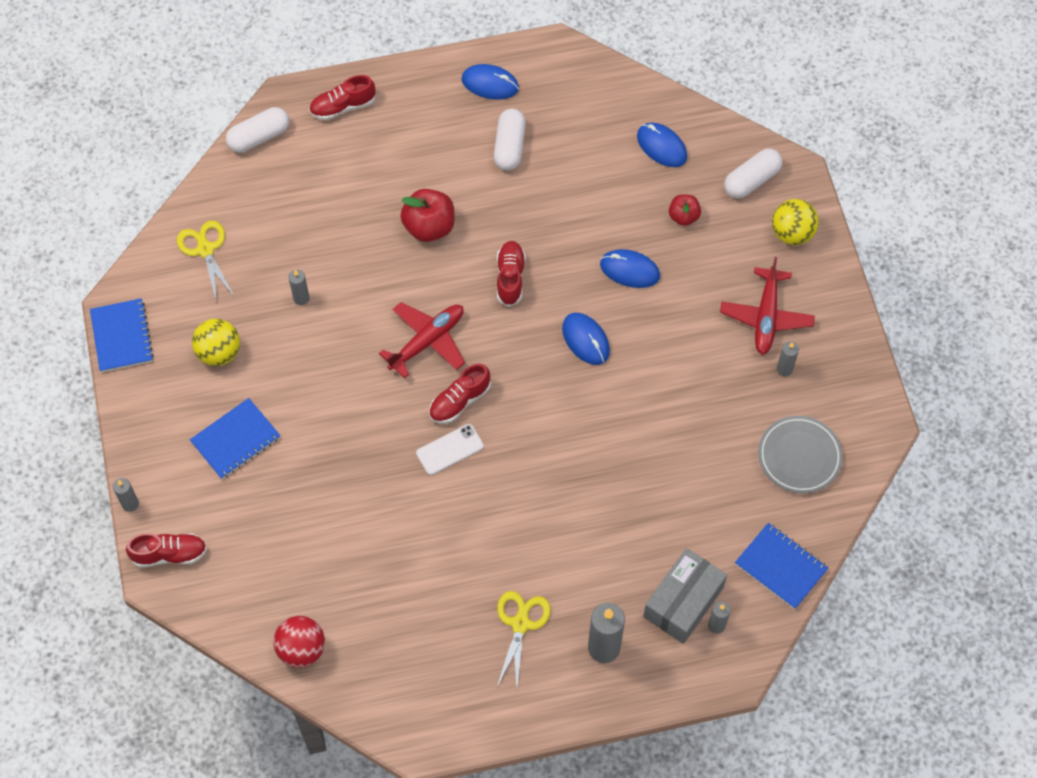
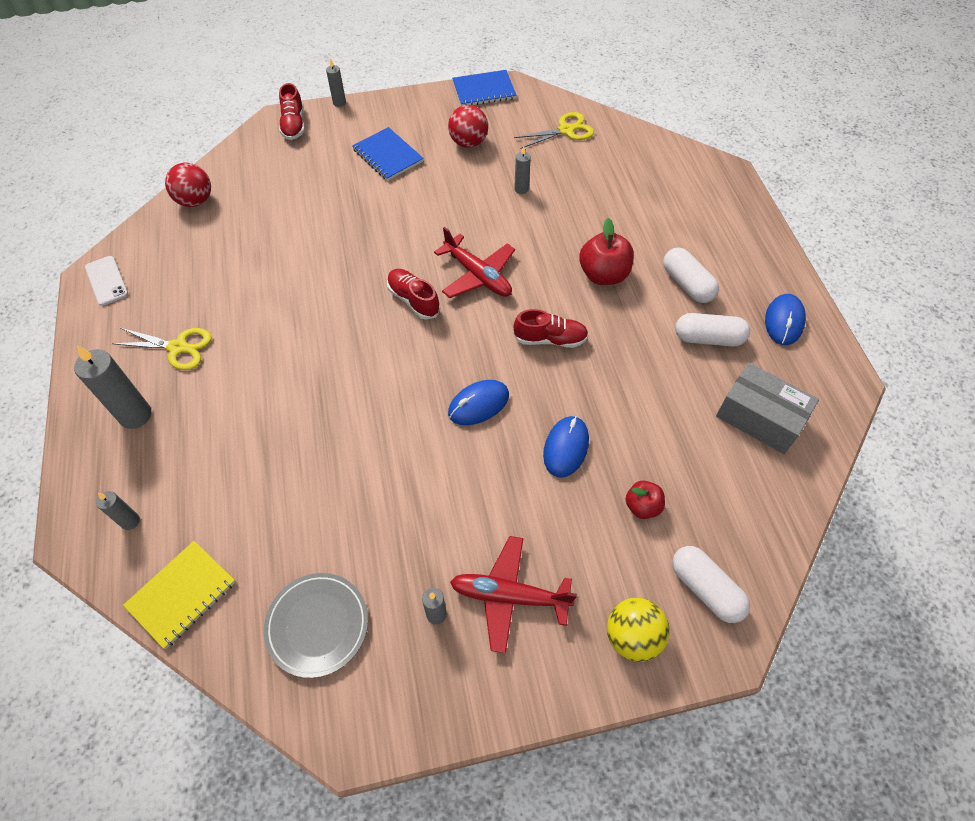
camera: 90 degrees right, 5 degrees down
(219, 353) = (468, 143): yellow ball -> red ball
(259, 137) = (683, 157): white capsule -> white capsule (687, 284)
(343, 107) = (728, 210): red shoe -> none
(450, 449) = (363, 293): white phone -> white phone (106, 281)
(661, 146) = (737, 485): blue mouse -> none
(683, 602) = (165, 489): grey box -> grey box (759, 417)
(781, 567) = (182, 594): blue notebook -> yellow notebook

